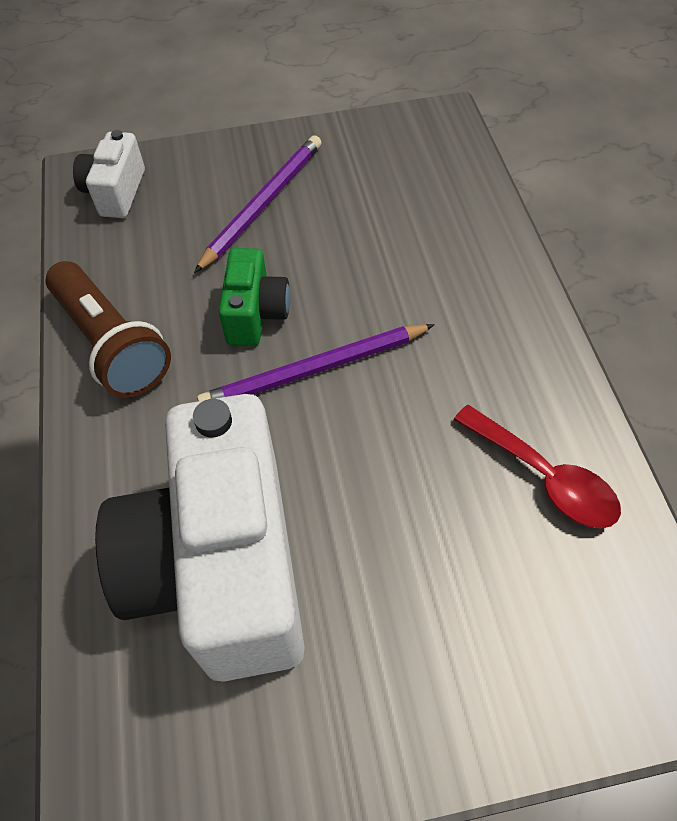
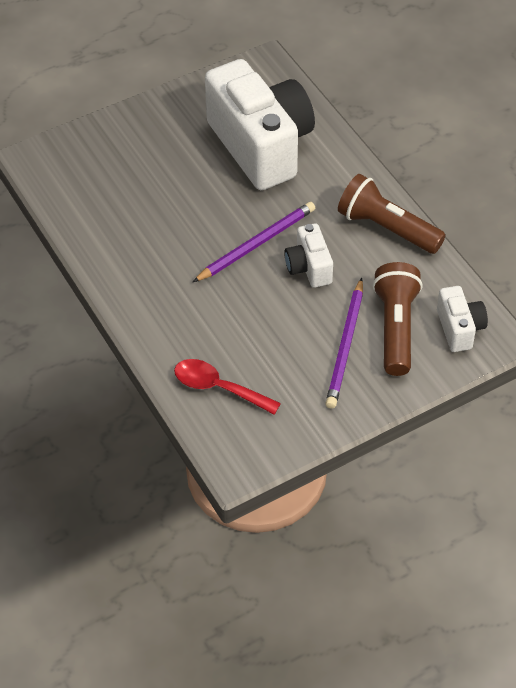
camera: 160 degrees right, 5 degrees down
(190, 210) = (396, 328): none -> brown flashlight
(256, 314) = (309, 267): green camera -> white camera
(544, 477) = (110, 221): red spoon -> red spoon (218, 388)

